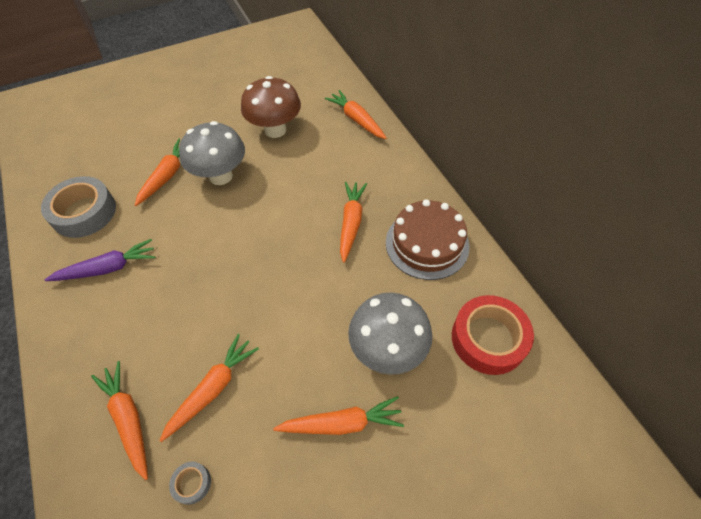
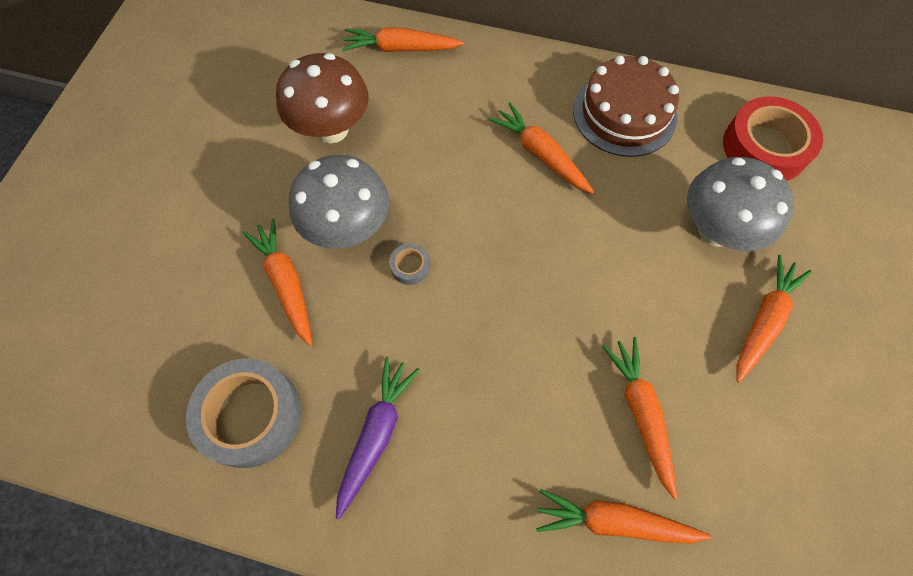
camera: 50 degrees left, 10 degrees up
(192, 483) = (734, 496): grey tape -> grey tape (410, 266)

